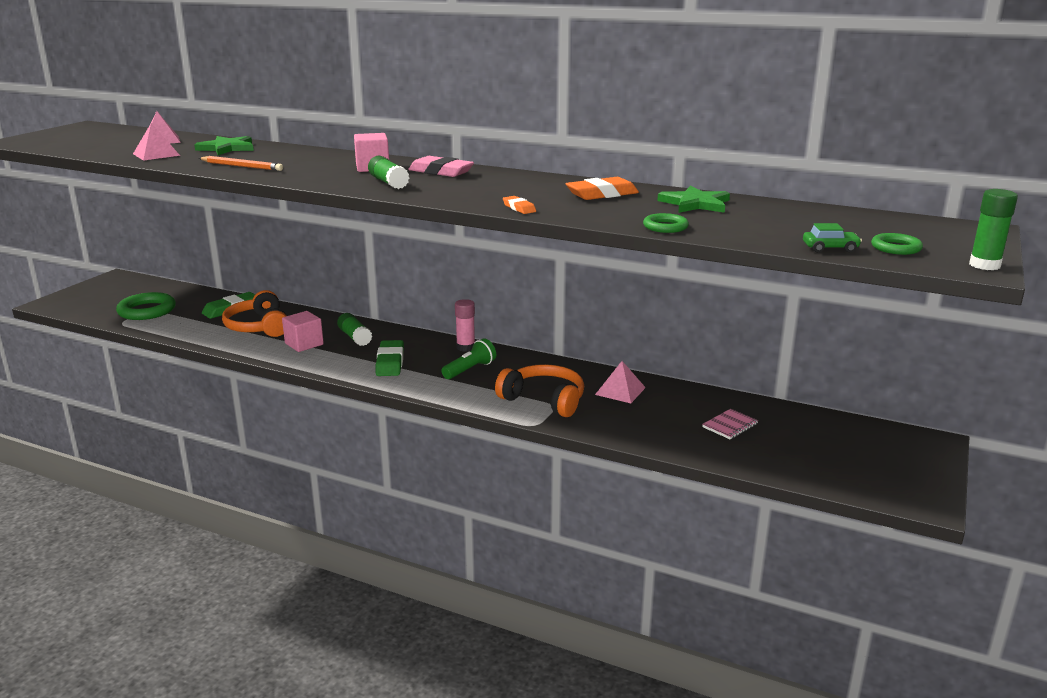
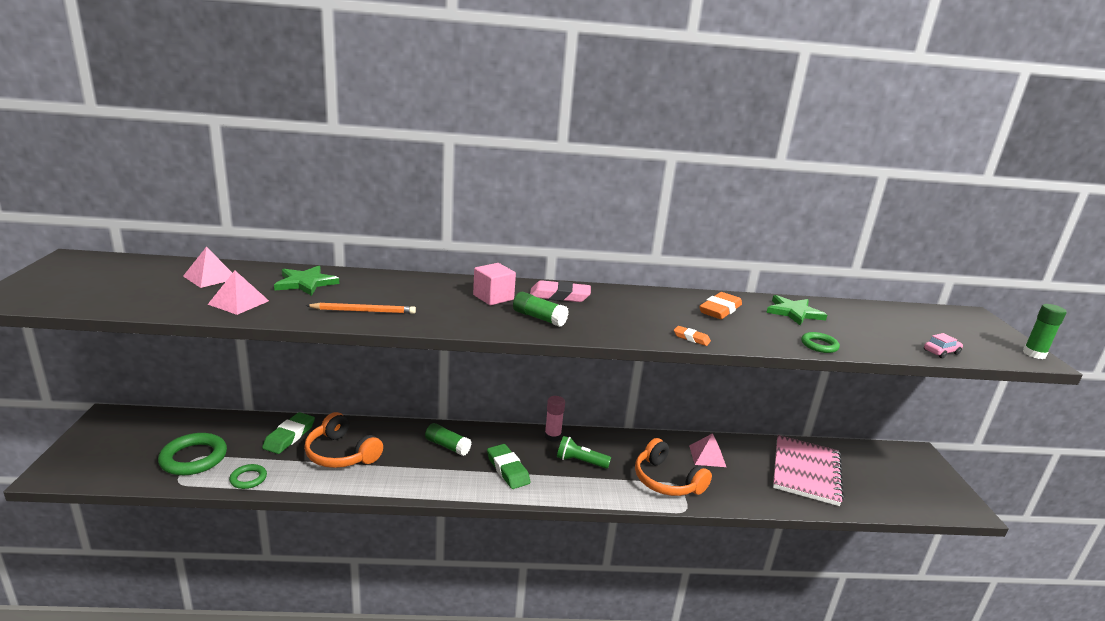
camera: 30 degrees left, 0 degrees up
(304, 344) = (408, 466): pink cube -> none
(470, 370) = (580, 461): green flashlight -> green flashlight turned 90 degrees counterclockwise
(544, 400) = (666, 480): orange headphones -> orange headphones turned 135 degrees counterclockwise
(730, 425) = (806, 472): pink notebook -> pink notebook, size x2.37
(830, 248) = (941, 352): green car -> pink car
(896, 248) = (970, 344): green ring -> green ring (248, 479)

